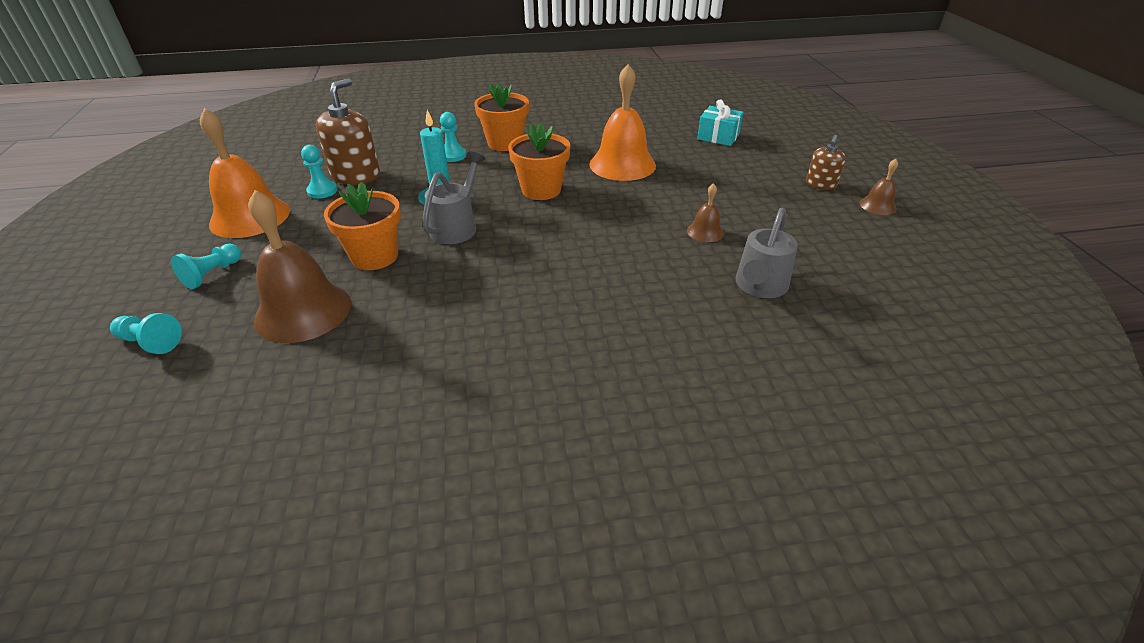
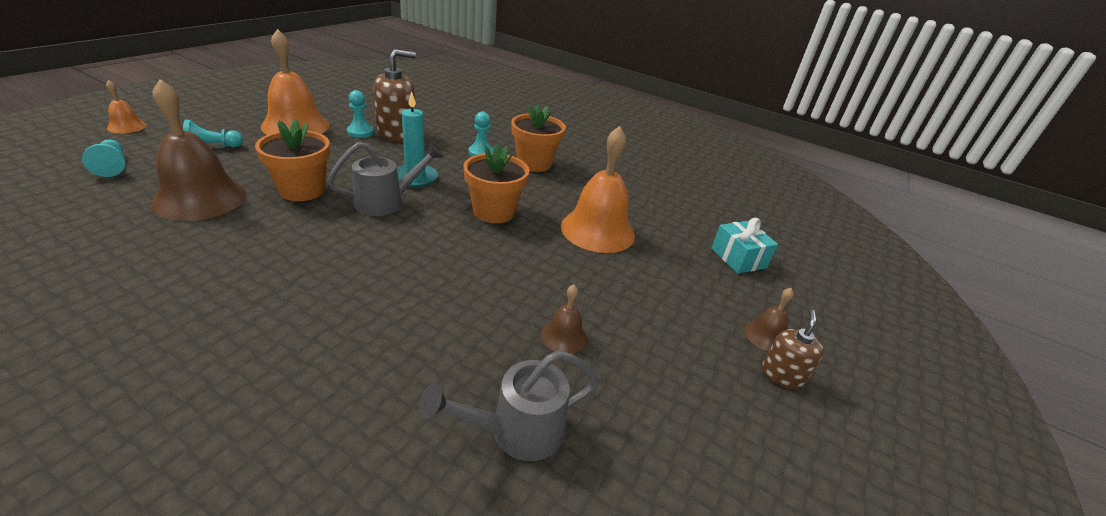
camera: 35 degrees right, 5 degrees down
(68, 310) = (127, 126): none -> orange bell
(821, 184) = (782, 375): brown soap dispenser -> brown soap dispenser turned 135 degrees clockwise
(877, 205) = (823, 450): brown bell -> brown bell (766, 336)

